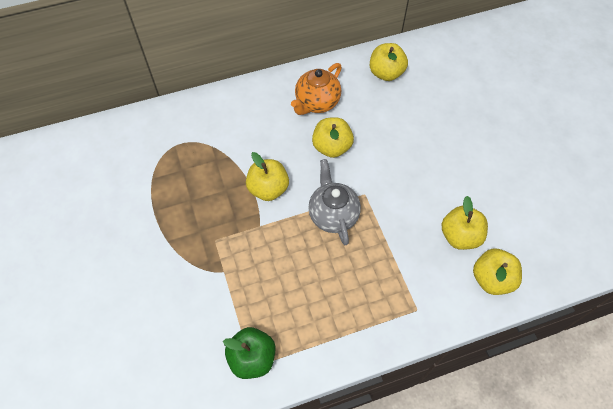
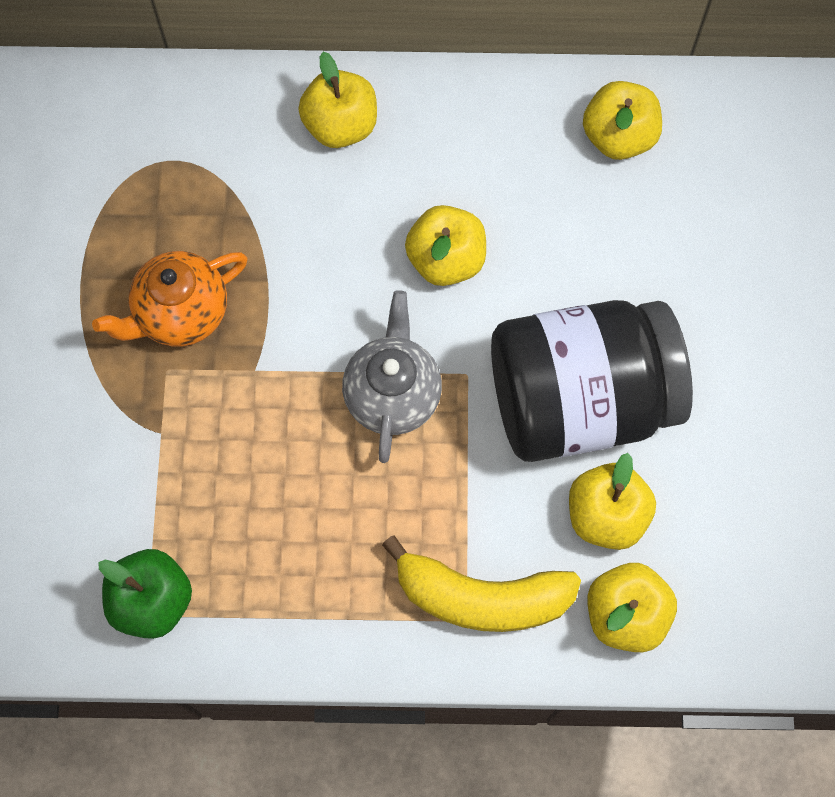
camera: 20 degrees right, 10 degrees up
(268, 189) = (296, 304): yellow apple -> yellow apple (340, 126)
(316, 103) = (456, 158): orange teapot -> orange teapot (181, 313)
(419, 296) = (481, 597): none -> yellow banana
(422, 189) = (579, 400): none -> black jar

